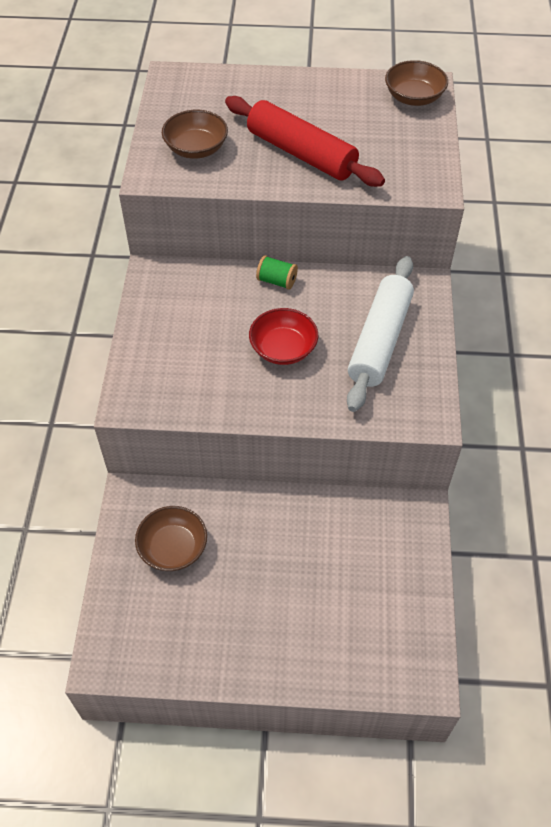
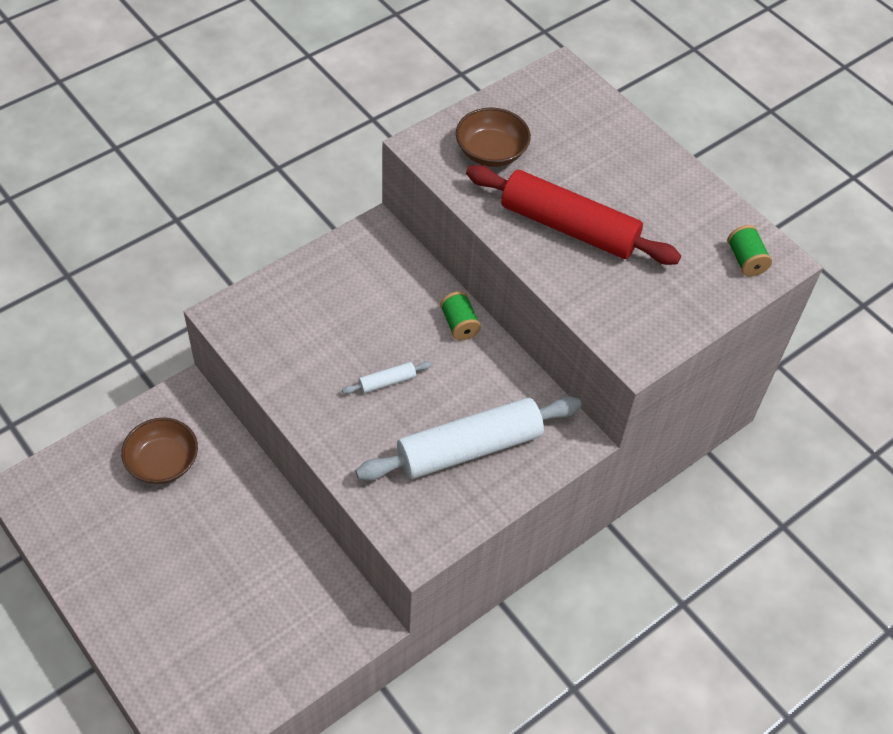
camera: 45 degrees right, 0 degrees up
(283, 349) = (387, 382): red bowl -> white rolling pin
(301, 153) = (569, 227): red rolling pin -> red rolling pin turned 60 degrees counterclockwise
(414, 97) = (745, 260): brown bowl -> green spool

